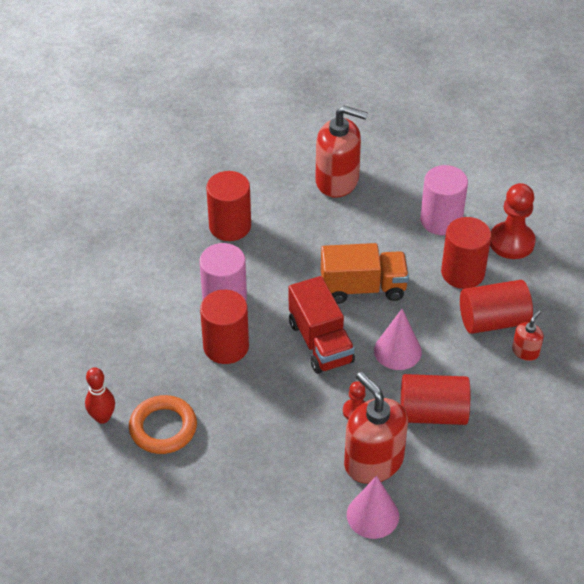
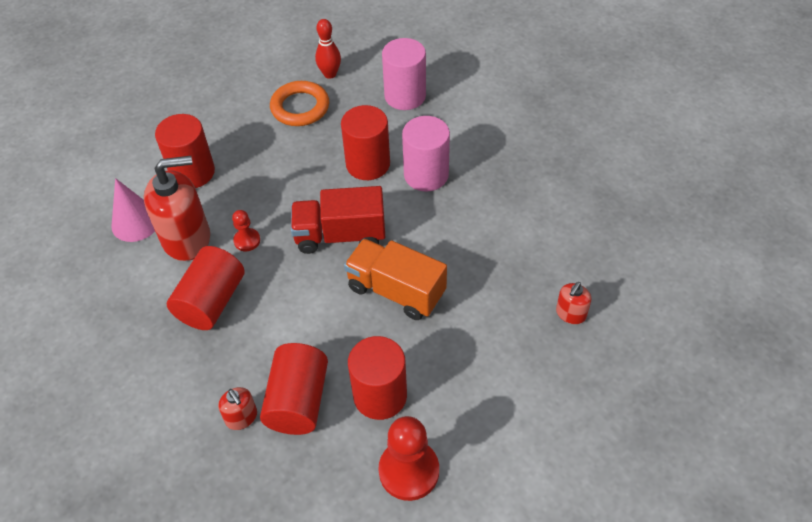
camera: 110 degrees right, 5 degrees up
(230, 226) = (525, 199): red cylinder -> red cylinder (192, 172)
(337, 180) = (570, 313): red soap dispenser -> red soap dispenser, size x0.48
(363, 288) = (396, 291): orange truck -> orange truck turned 105 degrees clockwise
(397, 351) = (300, 296): pink cone -> none
(441, 220) = (472, 402): pink cylinder -> pink cylinder (405, 96)

